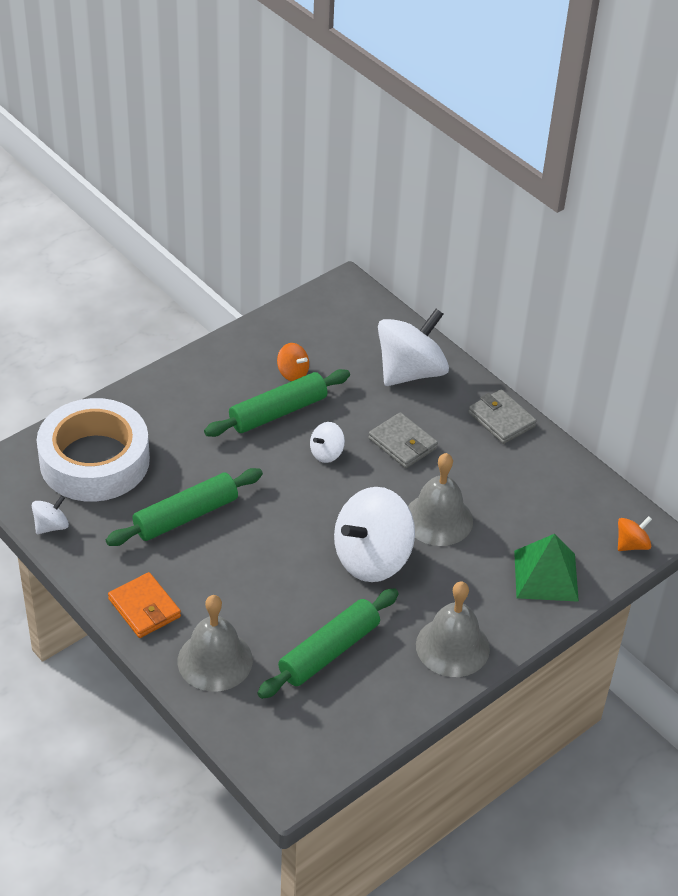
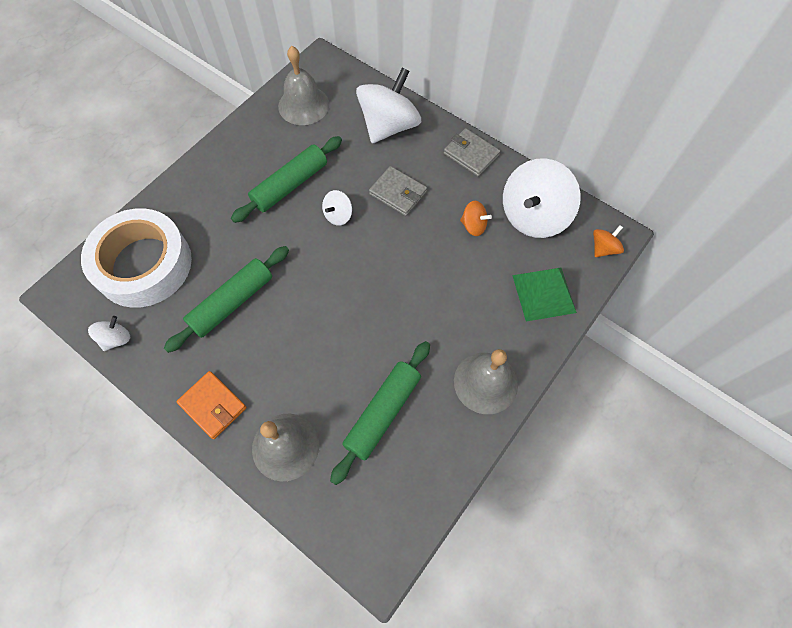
camera: 10 degrees left, 20 degrees up
(292, 373) = (295, 146): orange spinning top -> orange spinning top (473, 226)
(372, 558) = (398, 309): white spinning top -> white spinning top (533, 216)
(438, 519) = (443, 258): grey bell -> grey bell (303, 105)

